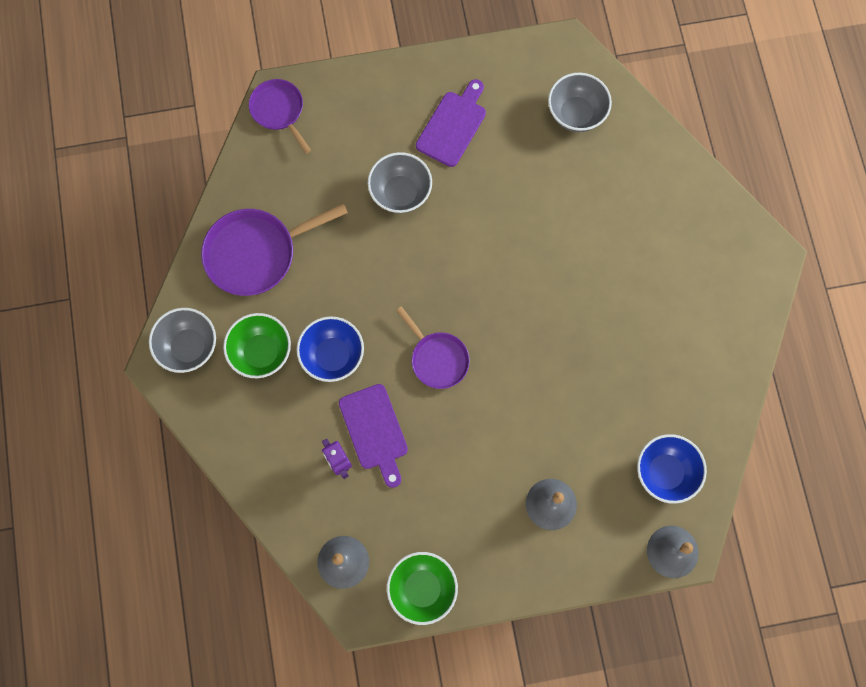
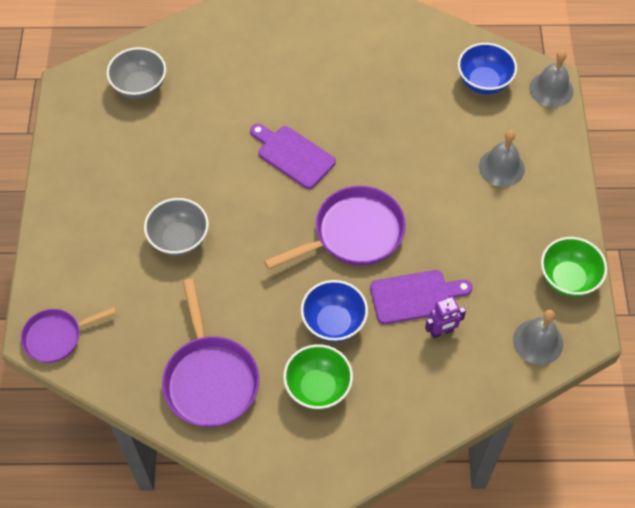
camera: 80 degrees left, 15 degrees down
(189, 347) = (298, 458): grey bowl -> none
(437, 358) = (353, 234): purple pan -> purple pan, size x1.62
(453, 126) = (121, 185): purple cutting board -> purple cutting board (293, 155)

